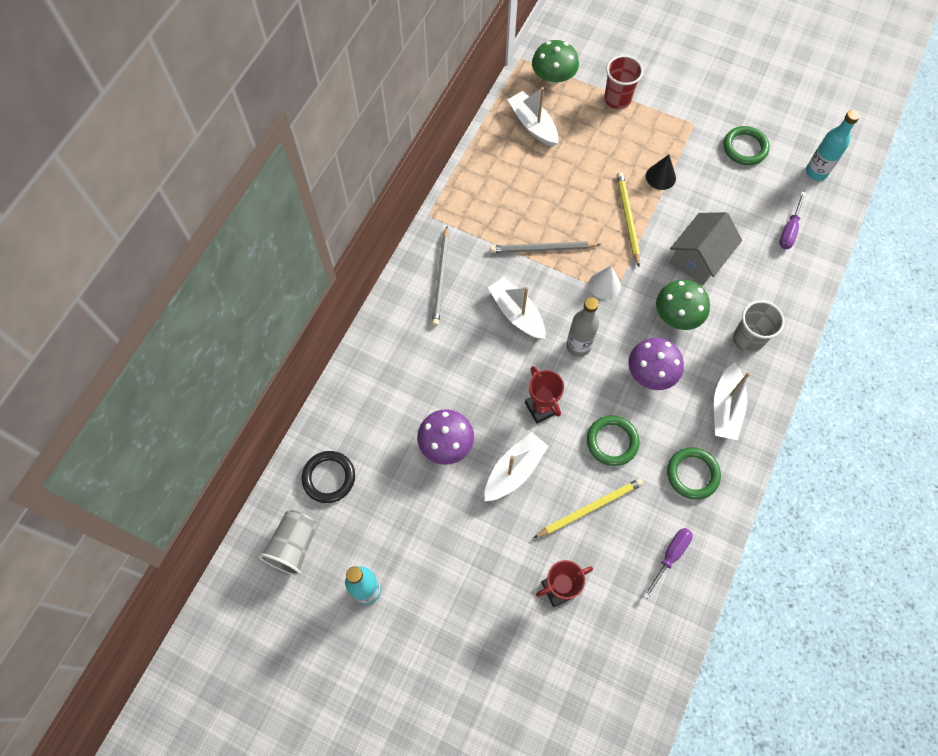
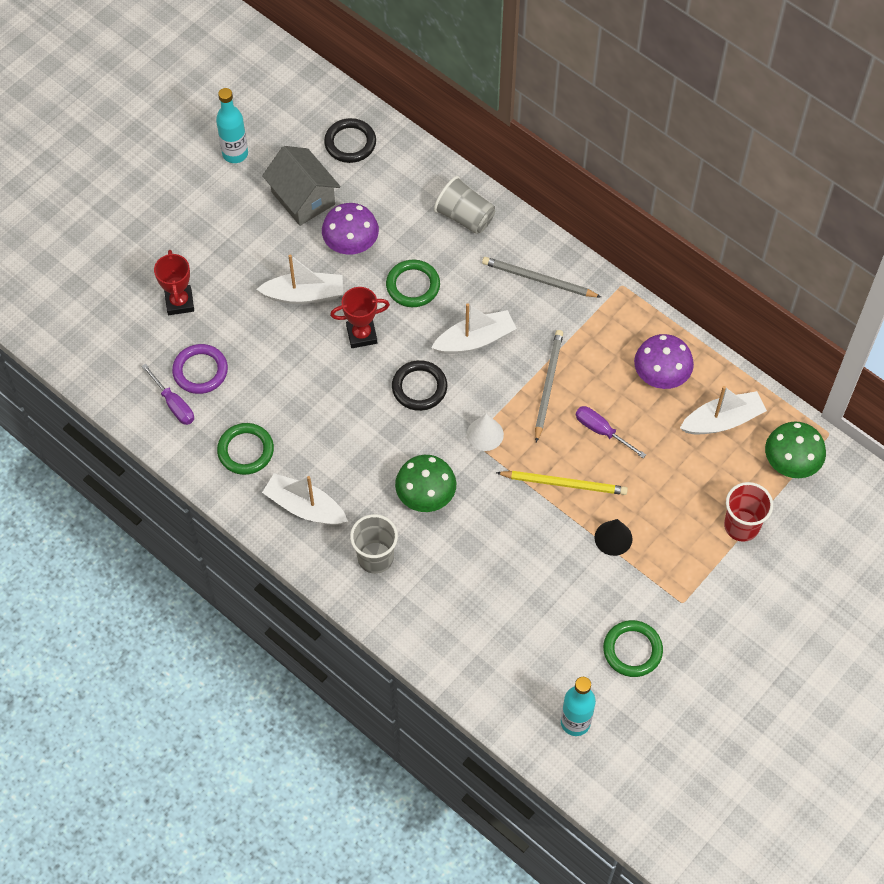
camera: 105 degrees right, 5 degrees down
(294, 546) = (295, 106): grey cup -> grey cup (465, 217)
(514, 470) = (304, 294): white boat -> white boat turned 60 degrees counterclockwise
(578, 346) = (419, 387): grey bottle -> black ring
(590, 508) = (244, 349): yellow pencil -> none
(612, 441) = (304, 388): green ring -> green ring (413, 285)
(627, 542) = (200, 371): none -> purple ring
(651, 373) = (366, 447): purple mushroom -> purple mushroom (661, 375)
(698, 258) = (491, 542): grey house -> grey house (303, 198)
(789, 230) = (501, 656): purple screwdriver -> purple screwdriver (601, 431)

